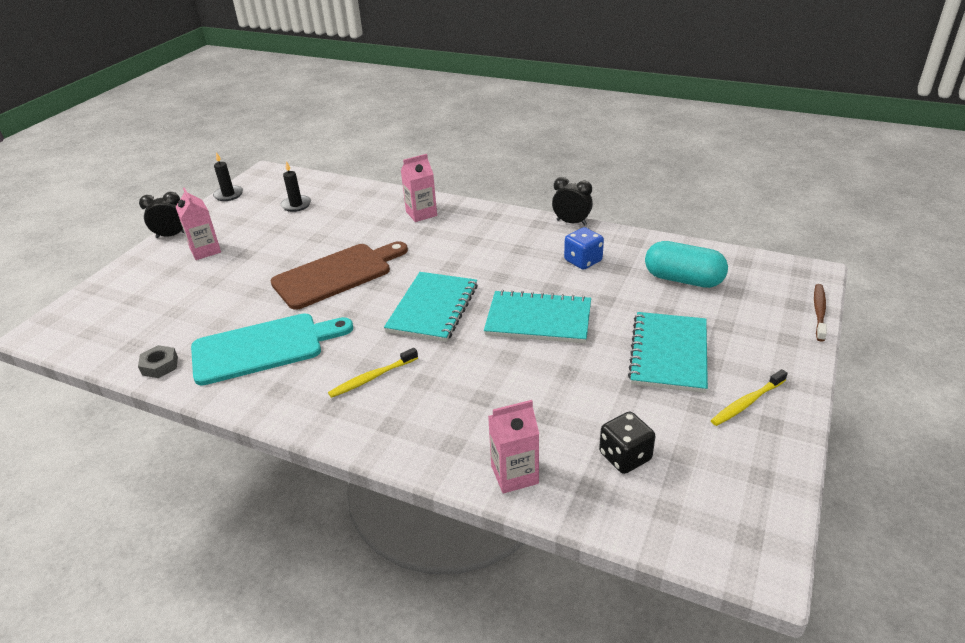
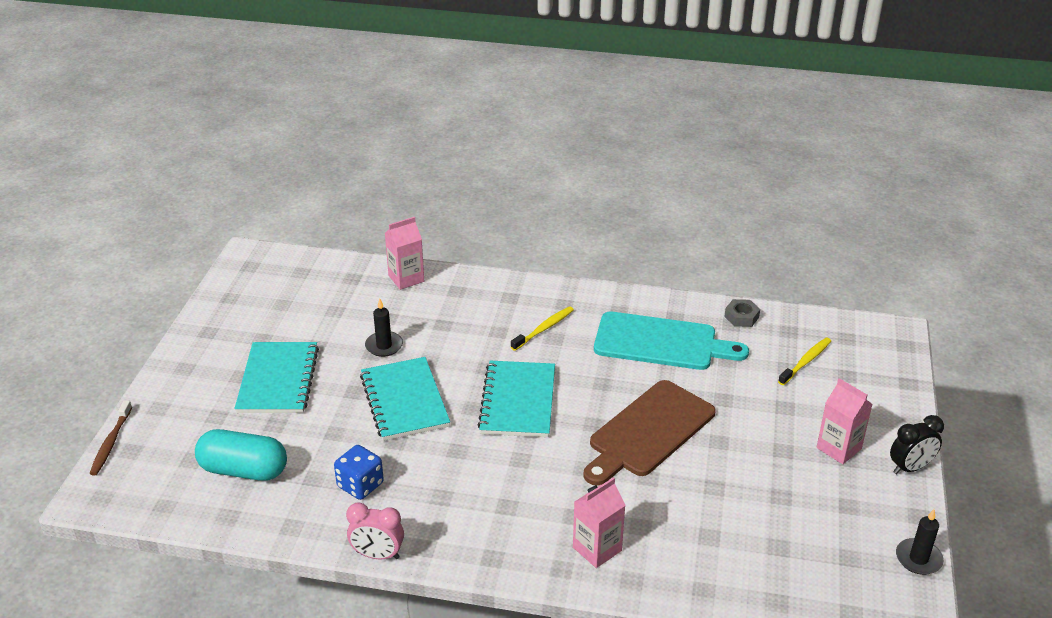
camera: 165 degrees right, 0 degrees up
(264, 348) = (661, 342): turquoise cutting board -> turquoise cutting board turned 135 degrees counterclockwise
(296, 205) = (793, 547): black candle -> black candle (384, 346)
(538, 320) = (405, 401): turquoise notebook -> turquoise notebook turned 75 degrees clockwise
(571, 222) = (377, 555): black clock -> pink clock
(625, 456) = (326, 298): black dice -> none
(746, 403) = (221, 345): yellow toothbrush -> yellow toothbrush (806, 361)

